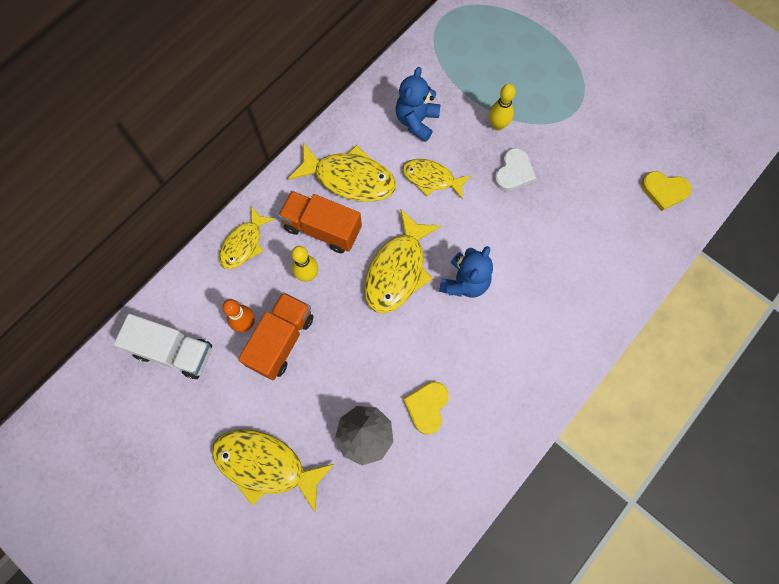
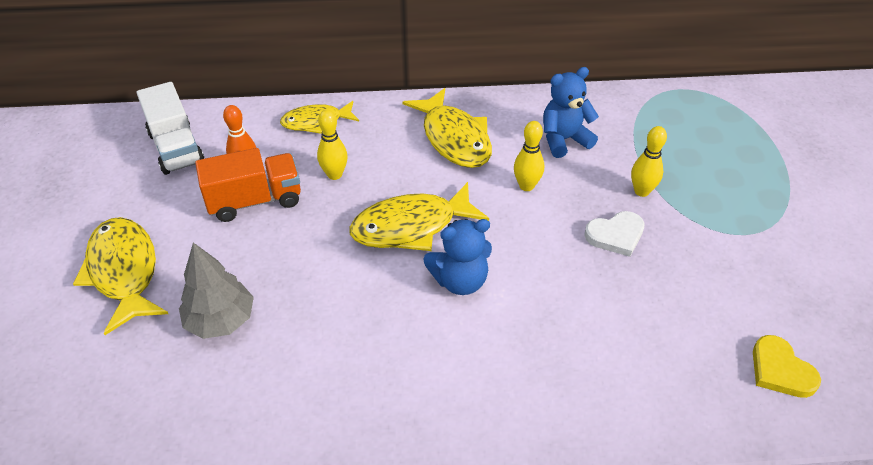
camera: 45 degrees right, 25 degrees down
(322, 229) = (387, 154): orange truck -> none
(427, 407) = (299, 346): yellow heart -> none
(431, 178) = (526, 186): yellow fish -> yellow bowling pin

